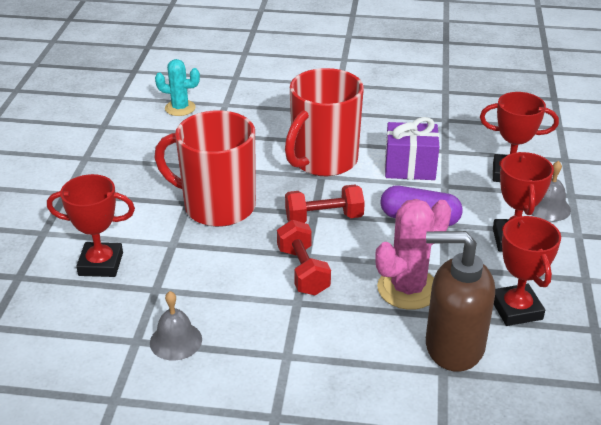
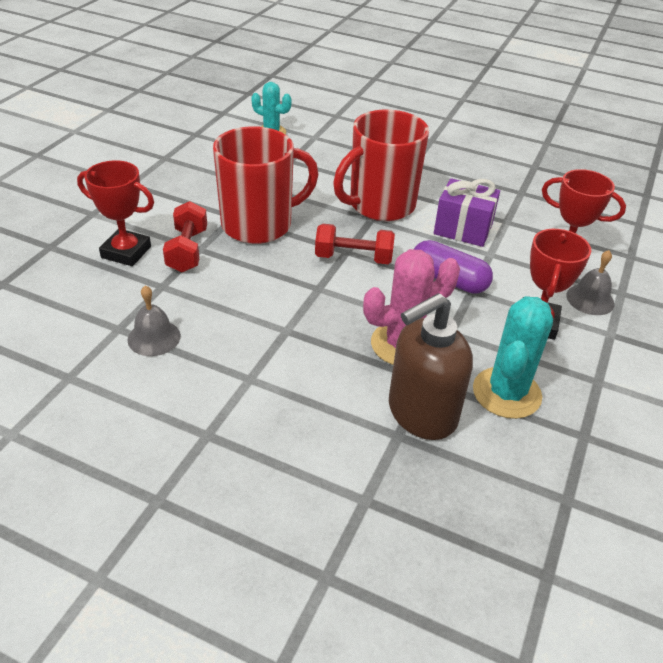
camera: 15 degrees right, 5 degrees up
(217, 206) = (259, 225): red mug -> red mug turned 120 degrees clockwise
(303, 271) = (307, 302): red dumbbell -> red dumbbell (187, 250)
(453, 346) = (421, 413): brown soap dispenser -> brown soap dispenser turned 60 degrees counterclockwise
(516, 309) = (506, 393): red trophy -> turquoise cactus

